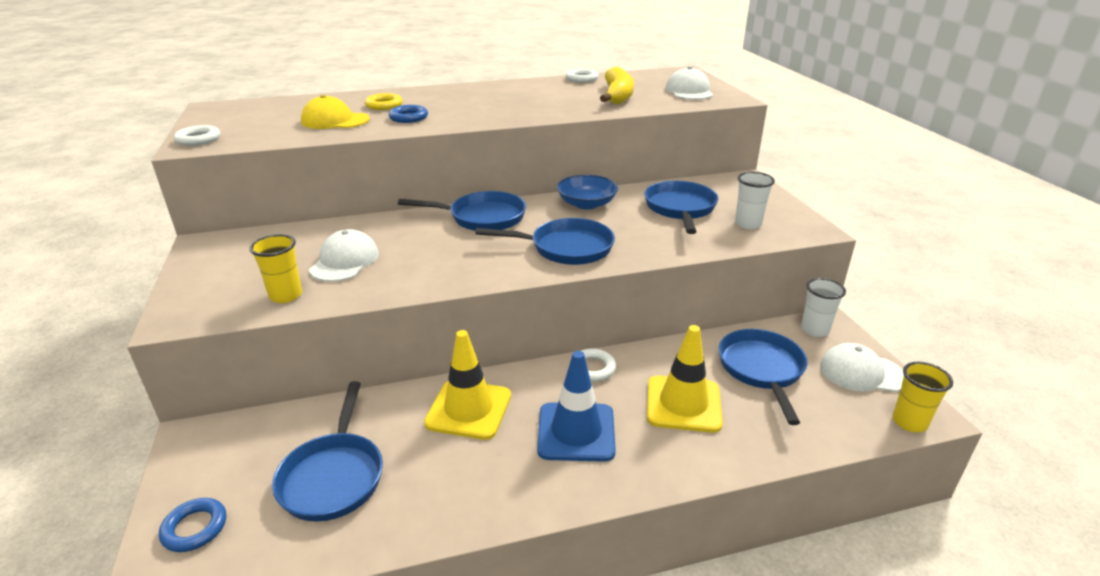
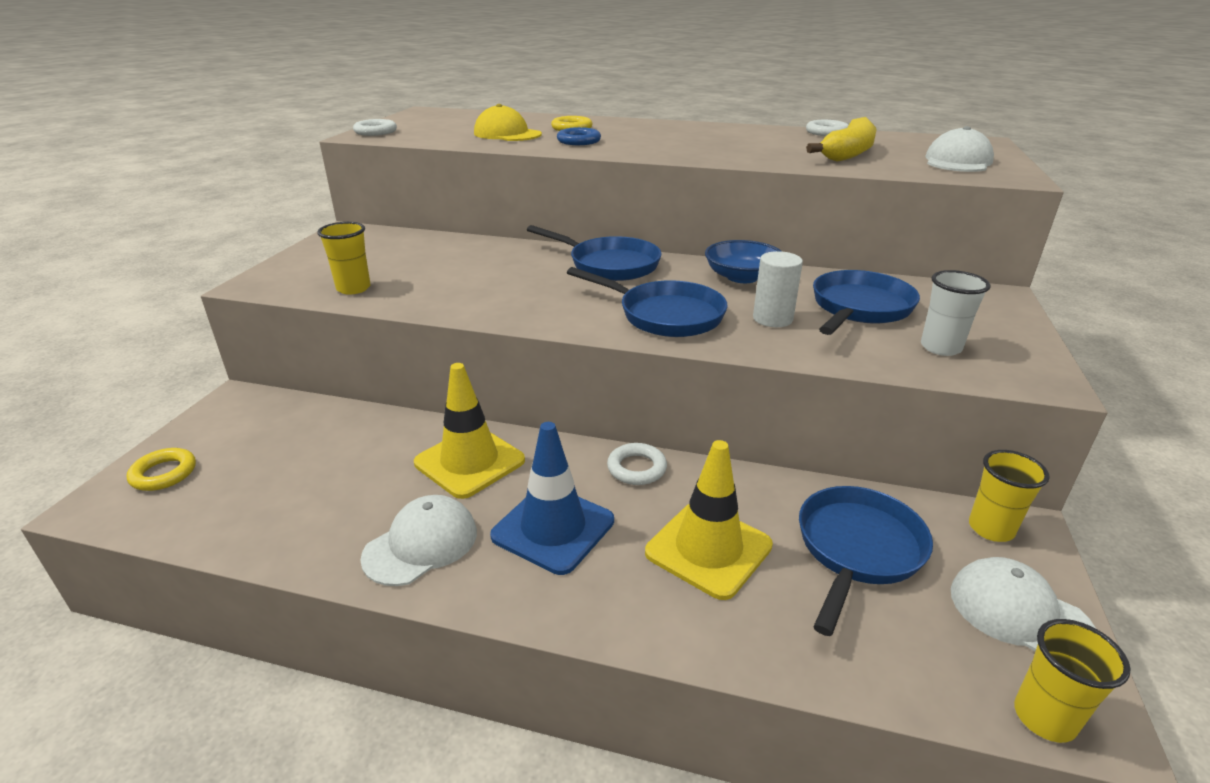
camera: 30 degrees right, 0 degrees up
(195, 528) = (164, 473): blue ring -> yellow ring
(333, 476) = (298, 475): blue pan -> none
(345, 261) = (435, 273): white cap -> white cap (421, 544)
(637, 231) = (772, 319): none -> white cylinder
(815, 330) = (991, 529): white cup -> yellow cup

